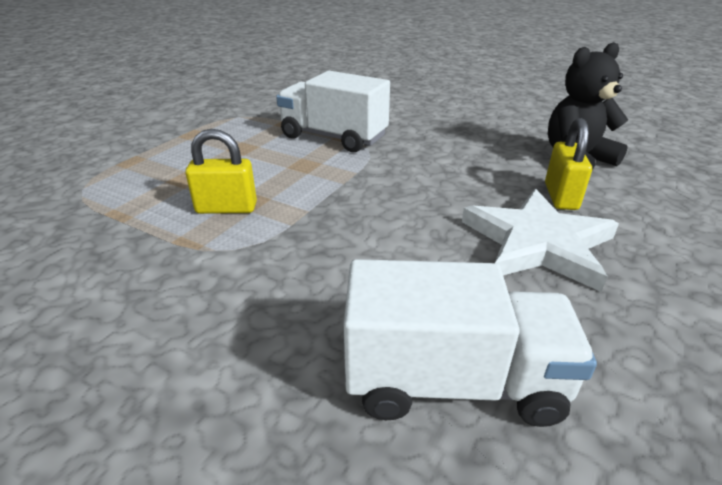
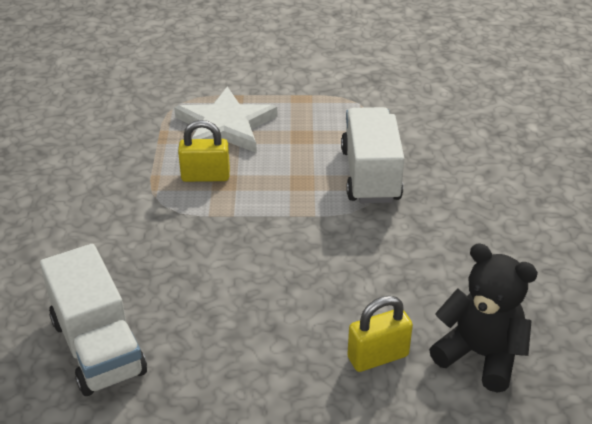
camera: 60 degrees right, 5 degrees up
(226, 208) = (205, 176): yellow padlock -> yellow padlock turned 60 degrees counterclockwise
(537, 243) = (280, 356): white star -> white star (225, 126)

